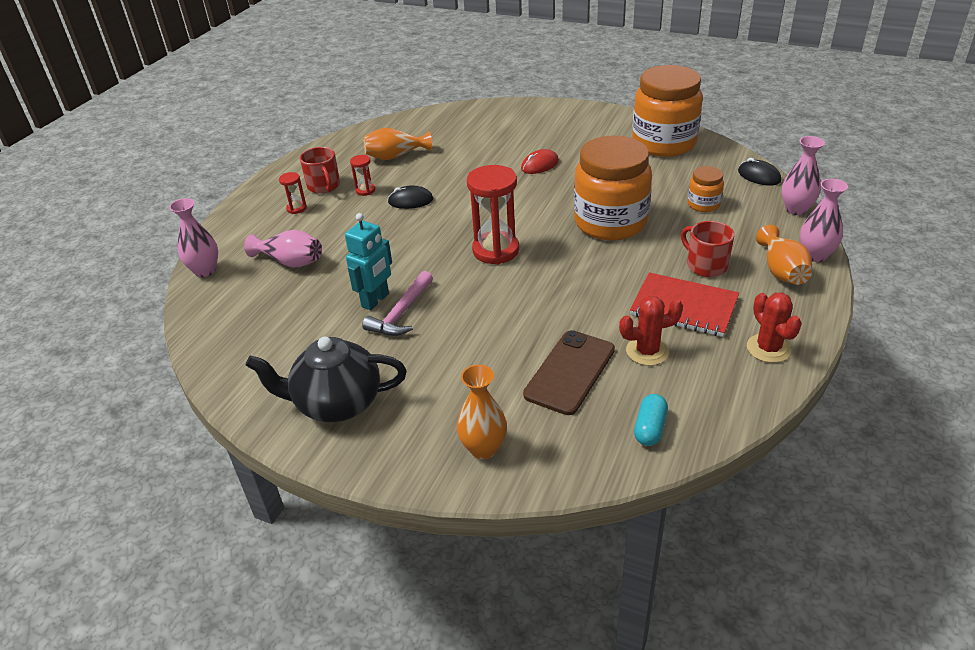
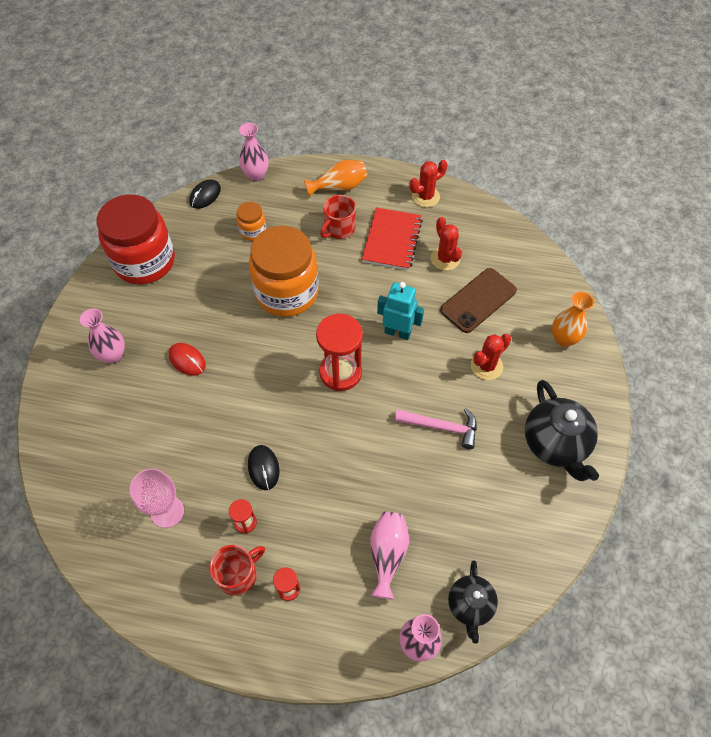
camera: 105 degrees left, 20 degrees up
(212, 305) = (470, 605): none -> black teapot
(375, 300) = (429, 453): turquoise robot -> turquoise robot (397, 332)
(395, 156) = (167, 511): orange vase -> pink goblet
(466, 362) = (486, 366): none -> red cactus
(570, 372) = (478, 300): brown phone -> brown phone turned 60 degrees counterclockwise
(650, 428) = (516, 254): turquoise capsule -> none
(664, 143) = (144, 261): orange jar -> red jar
(815, 255) = (317, 168): pink vase -> pink vase (113, 355)

